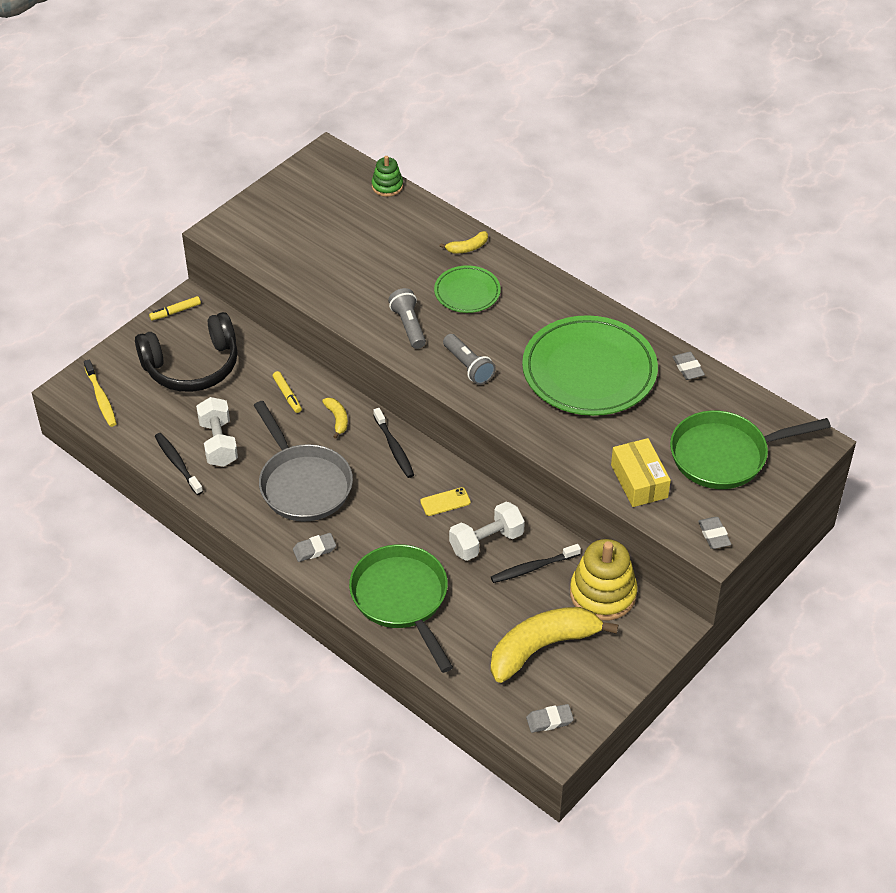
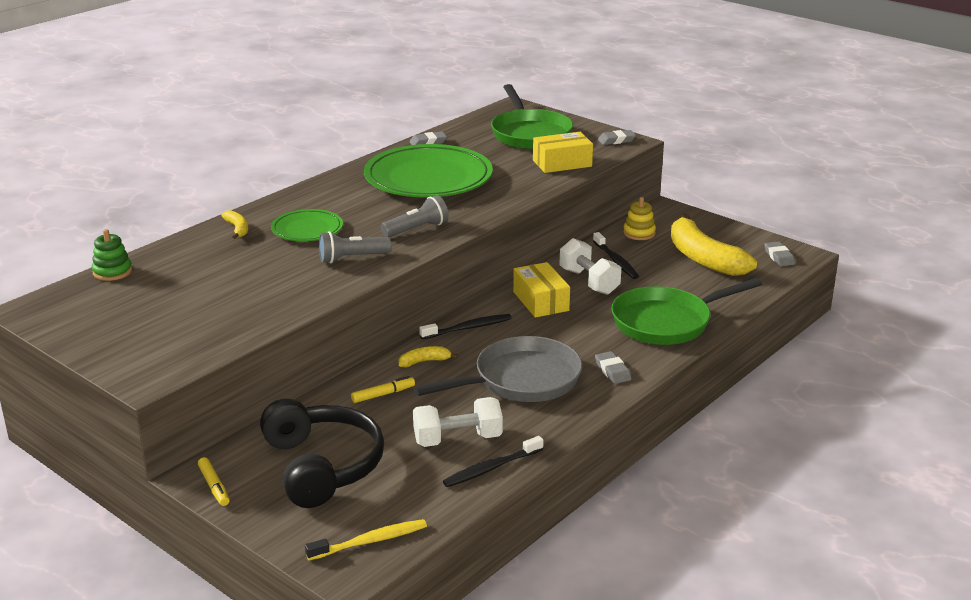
camera: 90 degrees left, 20 degrees down
(445, 502) = (540, 301): yellow phone -> yellow box
(603, 594) = (639, 233): yellow stacking toy -> yellow stacking toy, size x0.55

